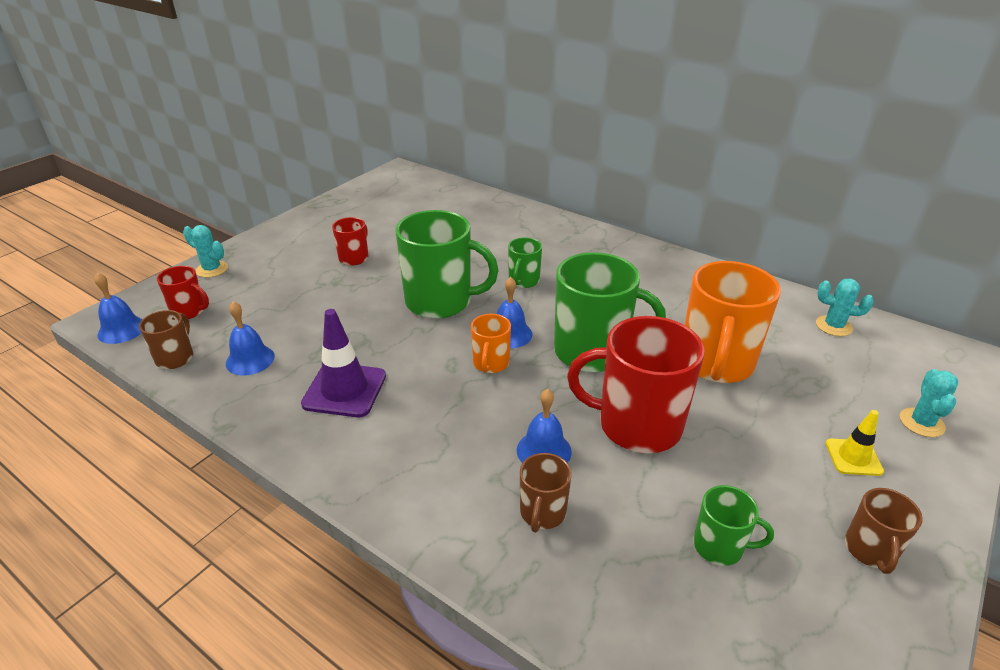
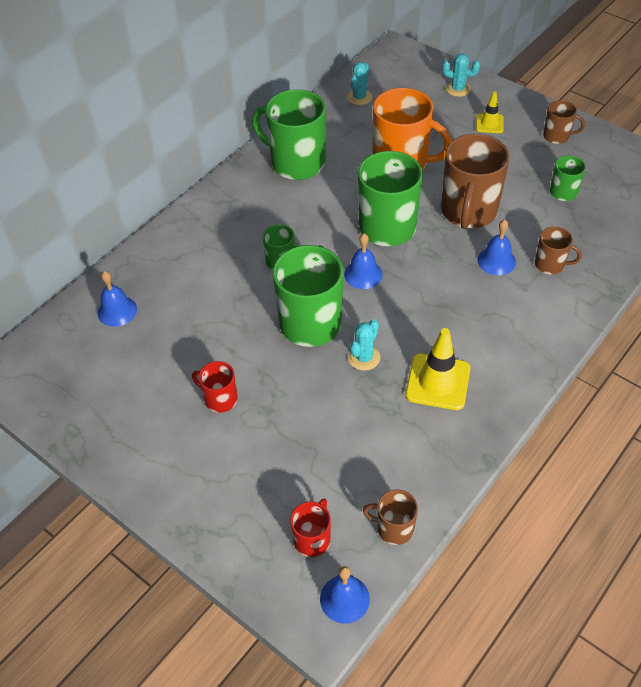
camera: 85 degrees left, 15 degrees up
(212, 269) = (226, 539): turquoise cactus -> turquoise cactus (364, 357)
(250, 360) = (397, 461): blue bell -> blue bell (117, 311)
(344, 390) = (438, 382): purple traffic cone -> yellow traffic cone
(490, 363) = (402, 287): orange mug -> none
(637, 425) = (468, 212): red mug -> brown mug
(681, 283) = (296, 163): none -> green mug

